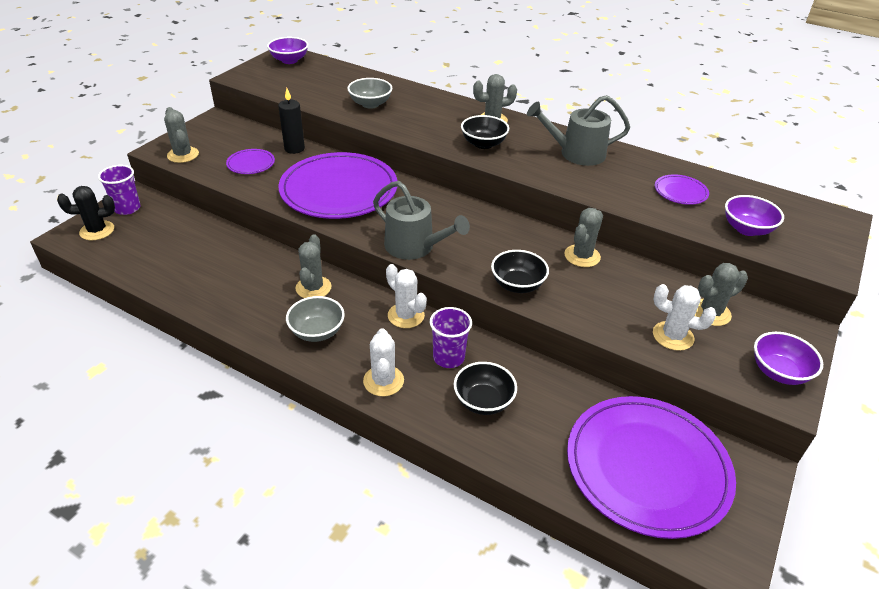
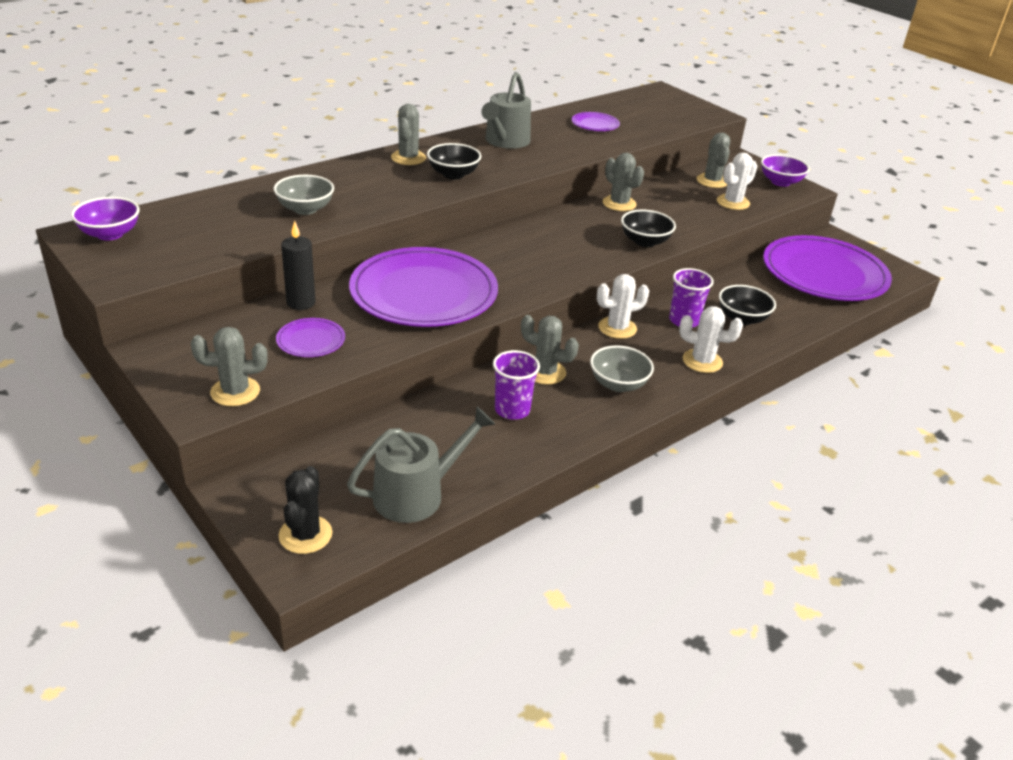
camera: 70 degrees left, 5 degrees down
(127, 208) = (265, 498): purple cup -> purple cup (512, 410)
(414, 247) = (561, 274): grey watering can -> grey watering can (416, 494)
(746, 229) = (658, 121): purple bowl -> none

